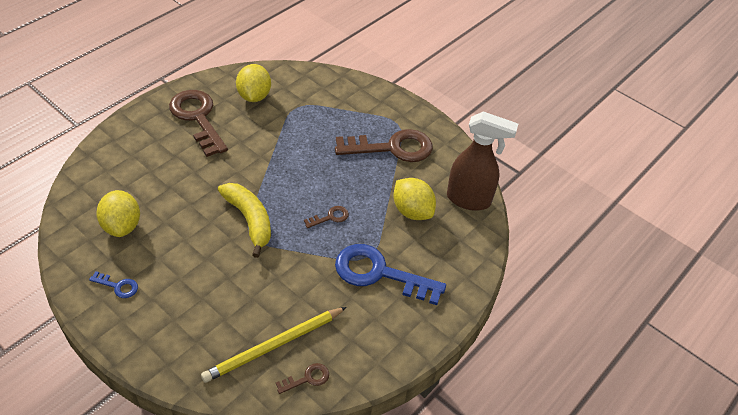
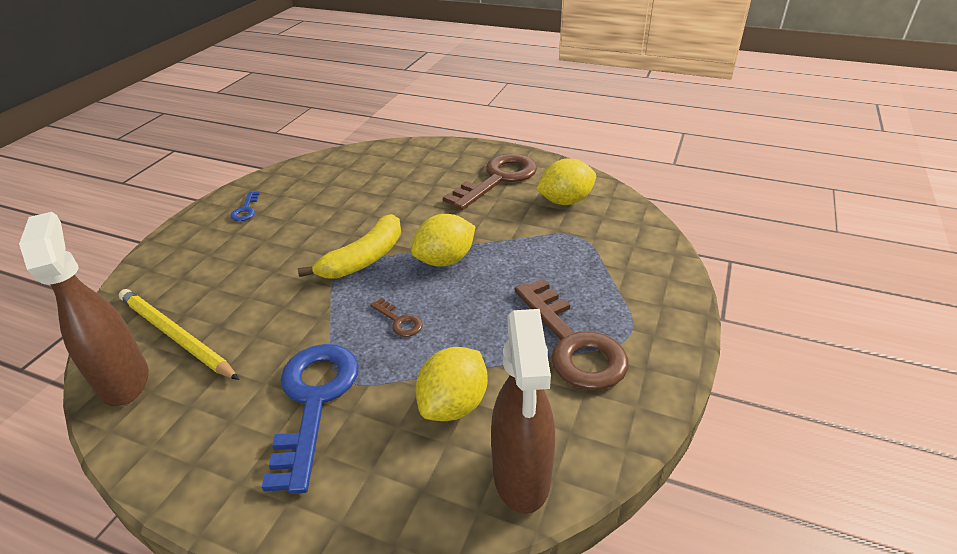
camera: 75 degrees right, 10 degrees down
(122, 226) = (322, 187): yellow lemon -> yellow lemon (445, 260)
(307, 378) = (124, 380): brown key -> brown spray bottle

